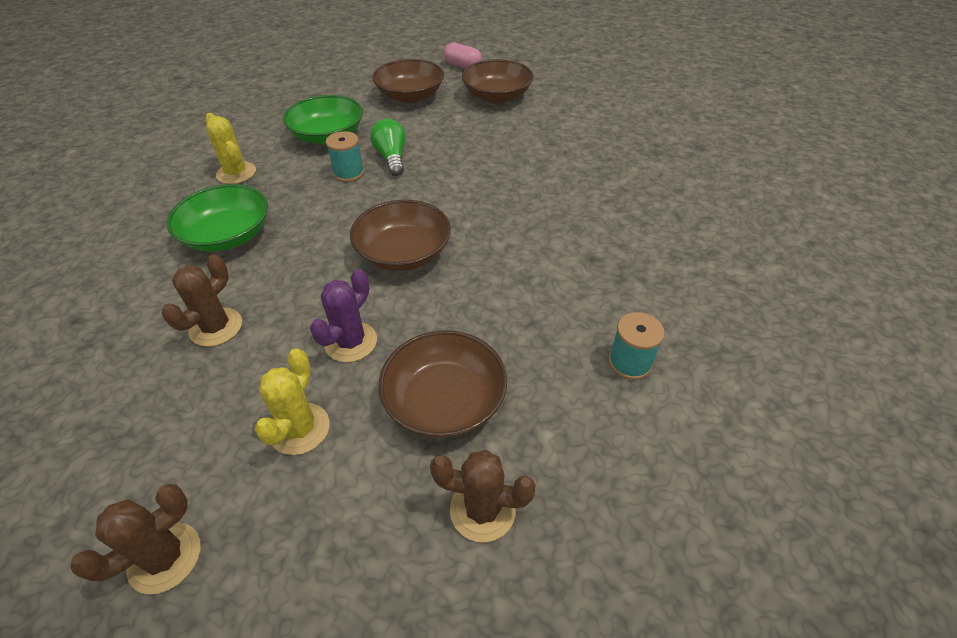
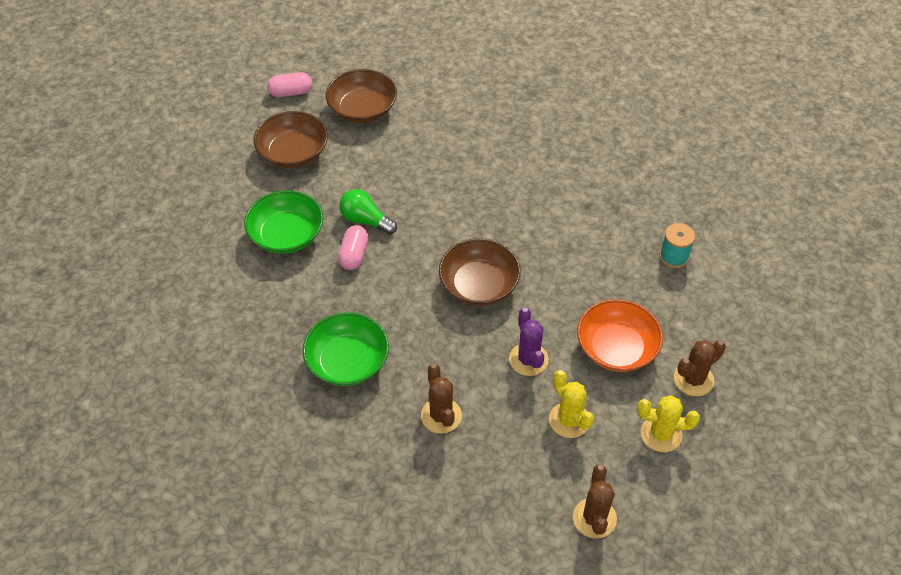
camera: 45 degrees left, 5 degrees up
(236, 173) = (269, 316): yellow cactus -> yellow cactus (661, 434)
(349, 173) = (354, 255): turquoise spool -> pink capsule
(445, 401) = (616, 348): brown bowl -> orange bowl

